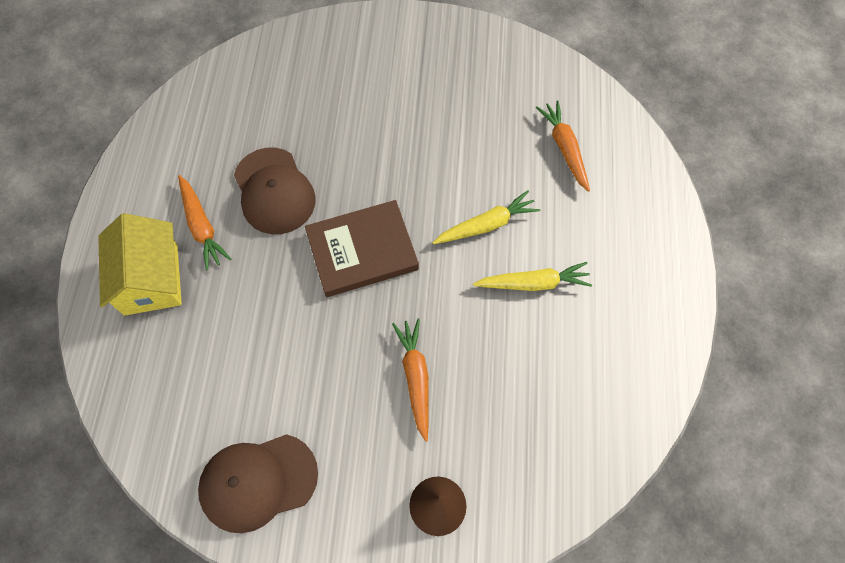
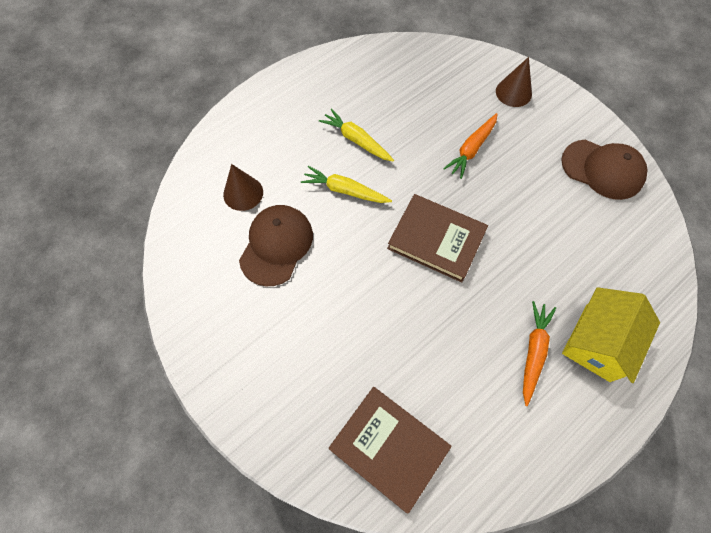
camera: 135 degrees left, 0 degrees up
(261, 82) = (389, 448): none -> brown book
(274, 191) = (459, 334): brown cap -> brown cap (276, 245)
(564, 148) = (243, 193): orange carrot -> brown cone

